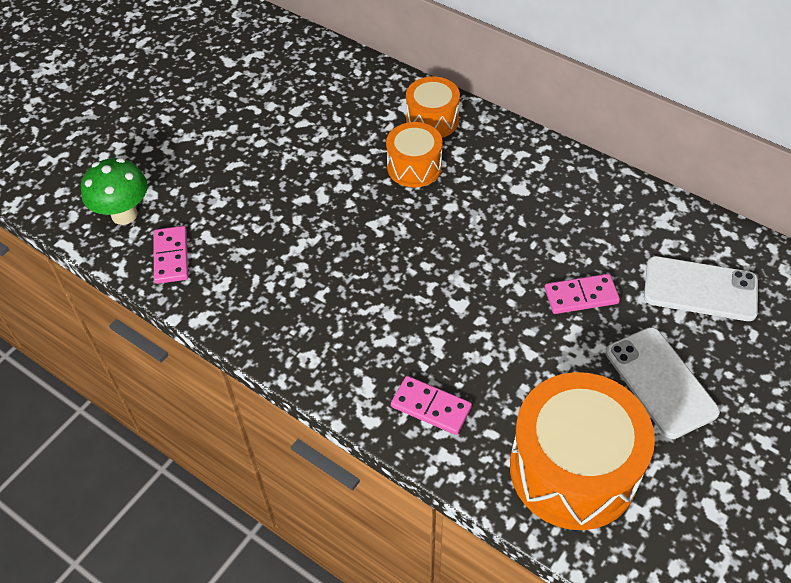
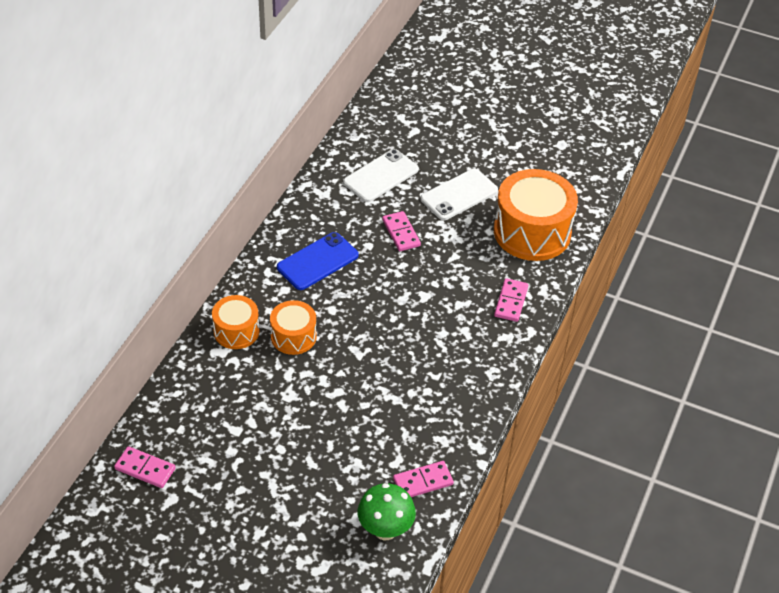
camera: 105 degrees left, 5 degrees down
(270, 46) = (145, 469): none -> pink domino
(534, 201) = (317, 261): none -> blue phone
(700, 289) = (381, 176): white phone -> white phone turned 45 degrees clockwise

